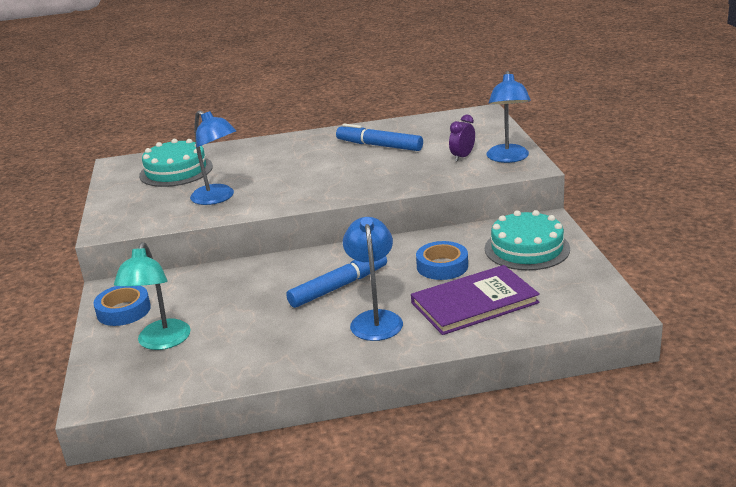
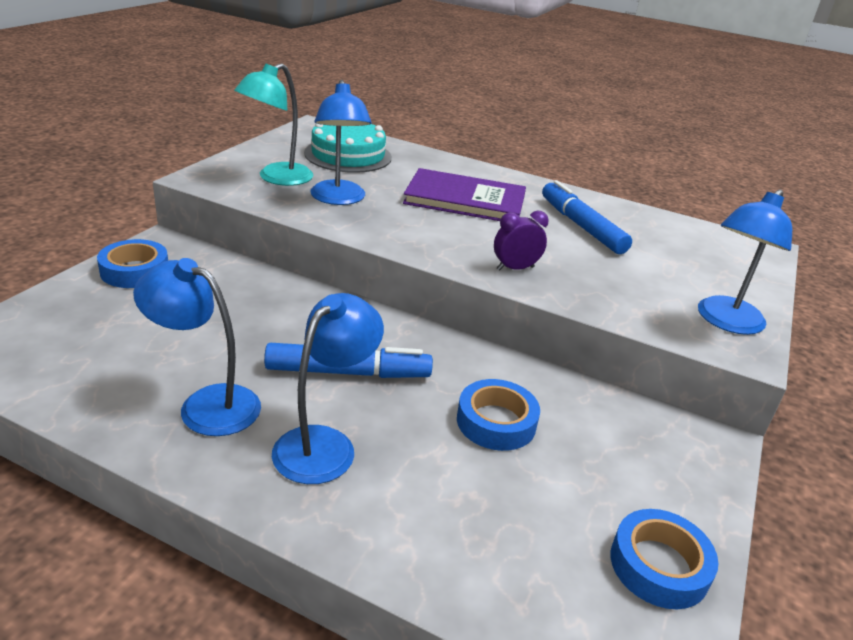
camera: 30 degrees right, 5 degrees up
(161, 342) = (106, 325): turquoise lamp -> turquoise lamp (277, 178)
(288, 339) = (206, 404): none -> blue lamp
(462, 157) = (664, 289): purple clock -> purple clock (515, 268)
(474, 303) = (468, 506): purple book -> purple book (465, 200)
(527, 248) = (638, 468): turquoise cake -> none
(575, 277) = (659, 565): none -> blue tape

